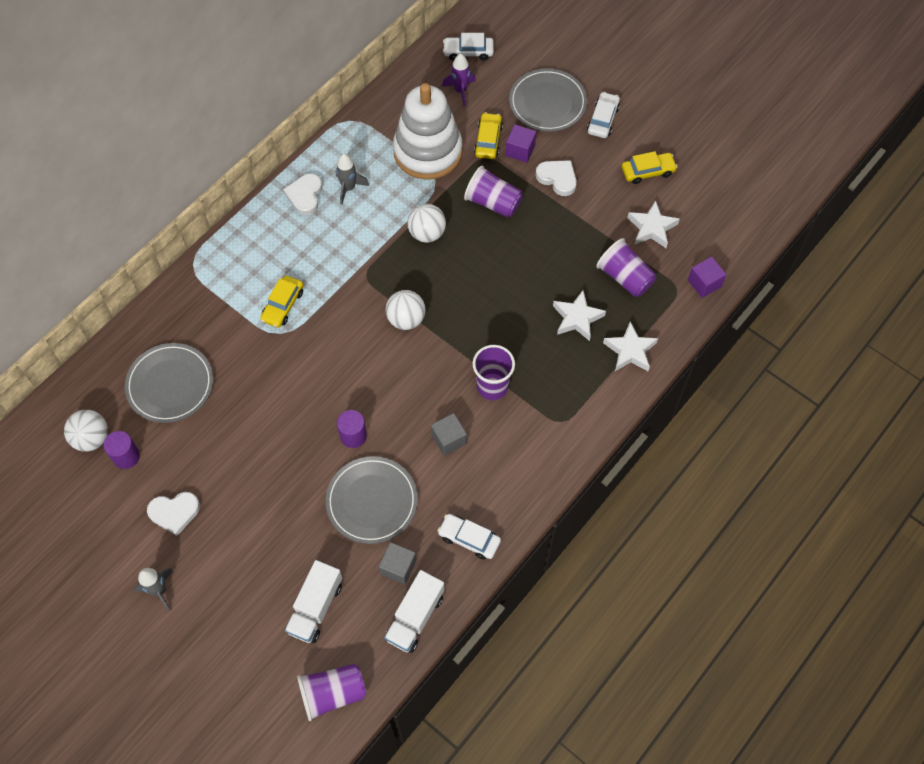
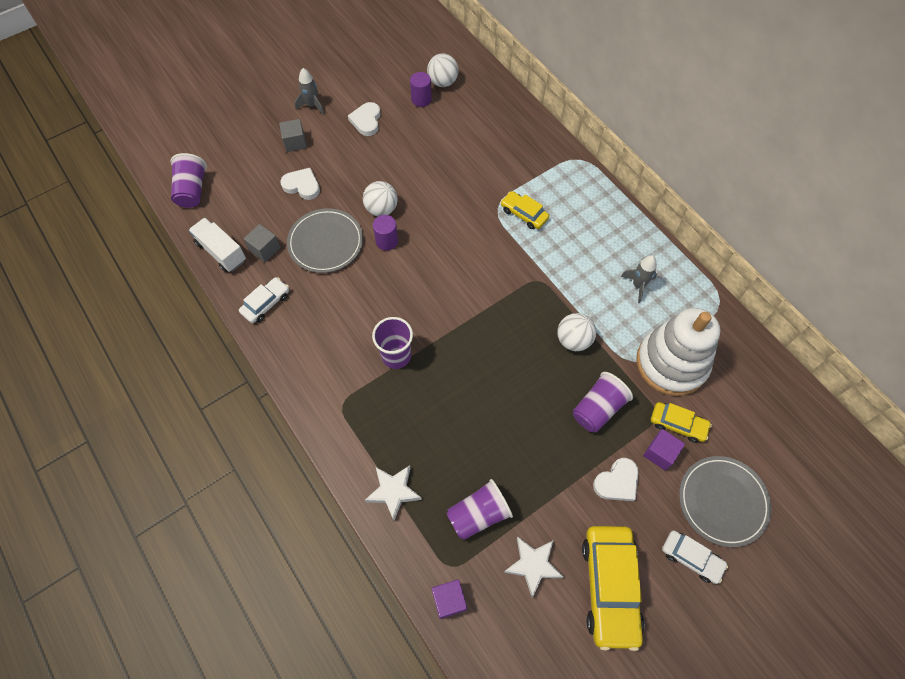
camera: 105 degrees right, 0 degrees up
(170, 384) = (472, 131): grey plate -> none
(305, 195) = (635, 249): white heart -> white heart (302, 185)
(315, 607) = (258, 191): white truck -> none
(406, 319) = (485, 302): white ball -> white ball (381, 209)
(449, 439) = (358, 309): grey cube -> grey cube (295, 142)
(460, 90) = (748, 413): purple rocket -> none
(468, 52) = (803, 435): white car -> none
(577, 318) = (444, 451): white star -> none
(648, 171) = (609, 587): yellow car -> yellow car, size x1.83

